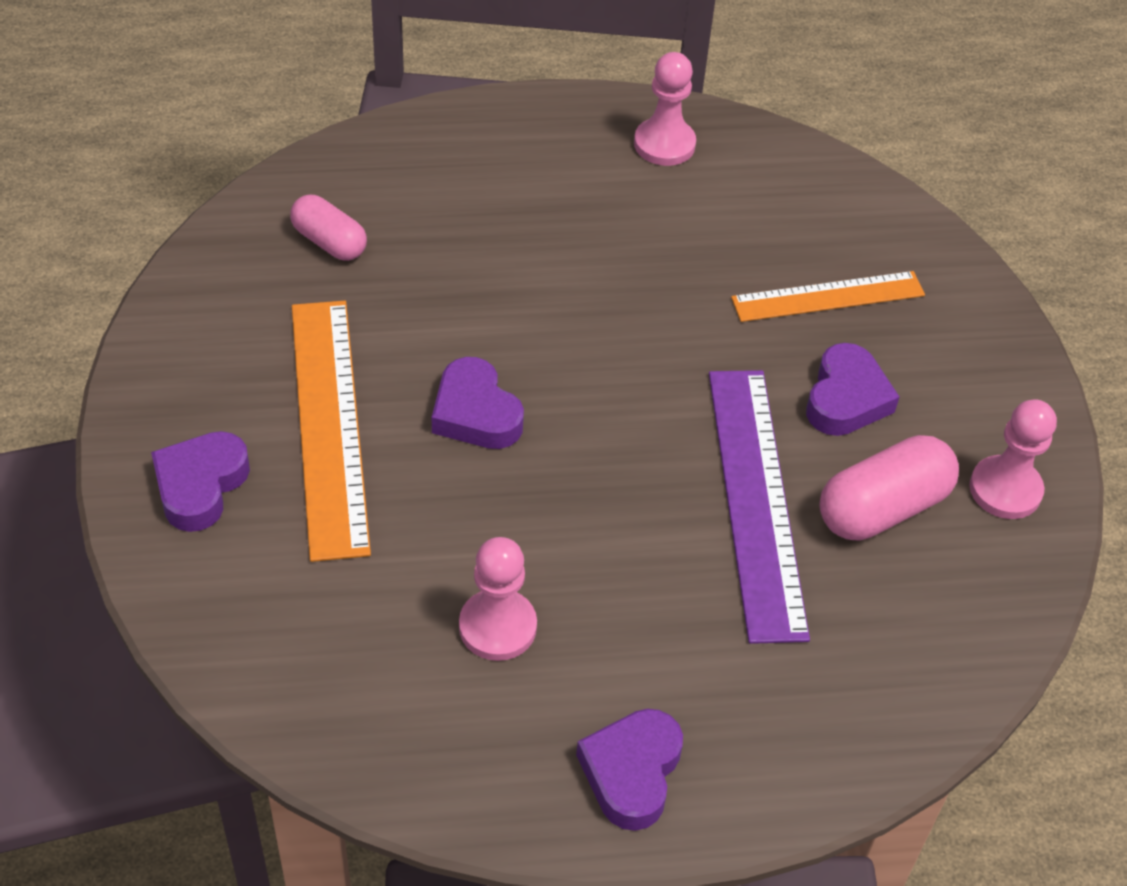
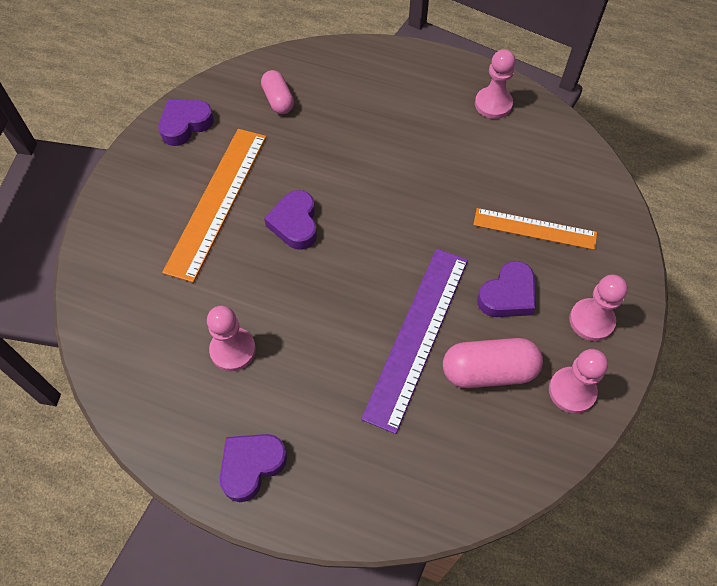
camera: 30 degrees right, 10 degrees up
(200, 485) = (136, 210): purple heart -> purple heart (185, 125)
(975, 390) = (591, 320): none -> pink pawn

